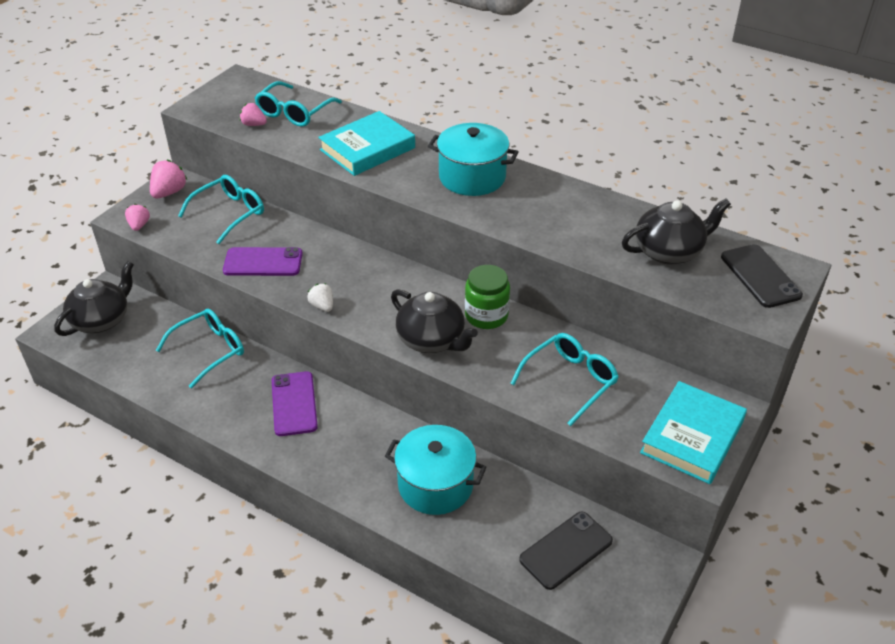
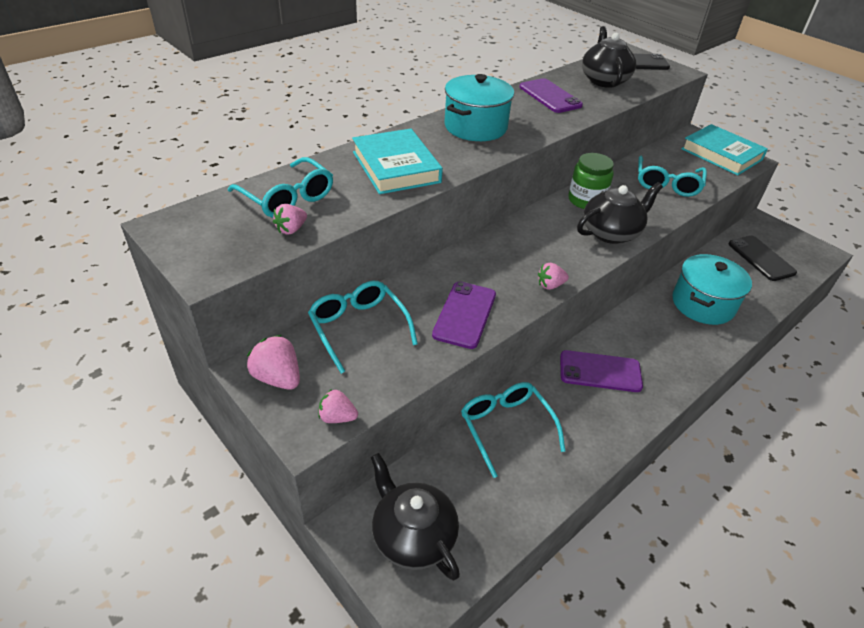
camera: 75 degrees left, 0 degrees up
(322, 306) = (550, 285): white strawberry -> pink strawberry
(569, 381) = (667, 183): turquoise glasses -> turquoise glasses turned 135 degrees counterclockwise
(584, 215) = (550, 96): none -> purple phone

